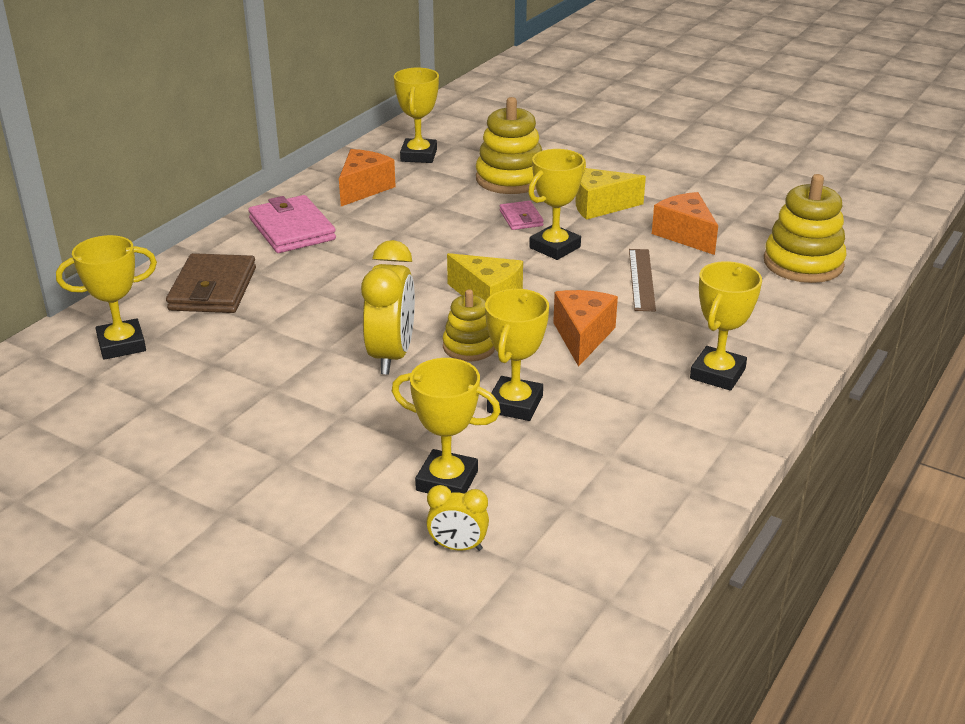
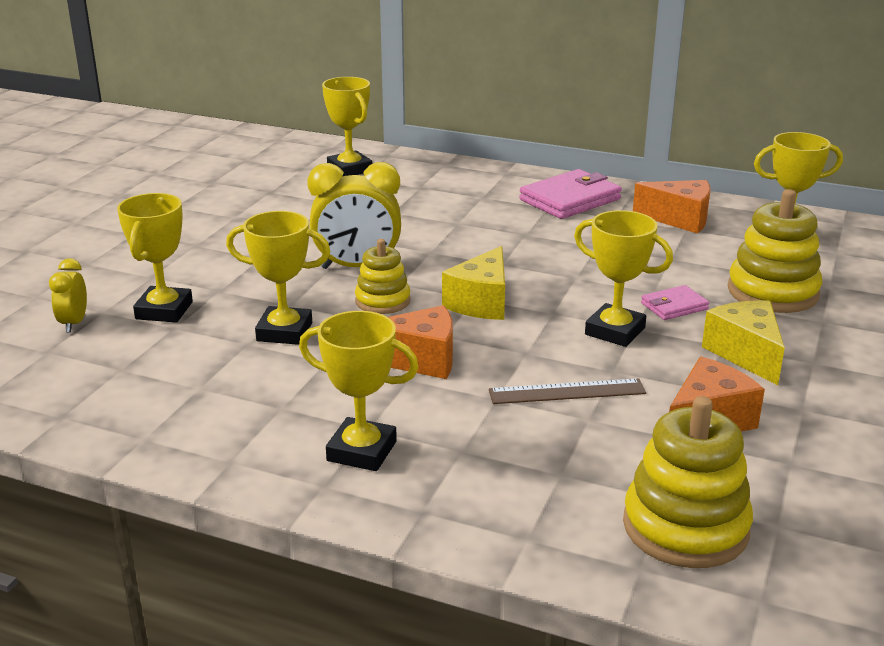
camera: 80 degrees right, 5 degrees down
(213, 289) = (445, 185): brown wallet -> none

